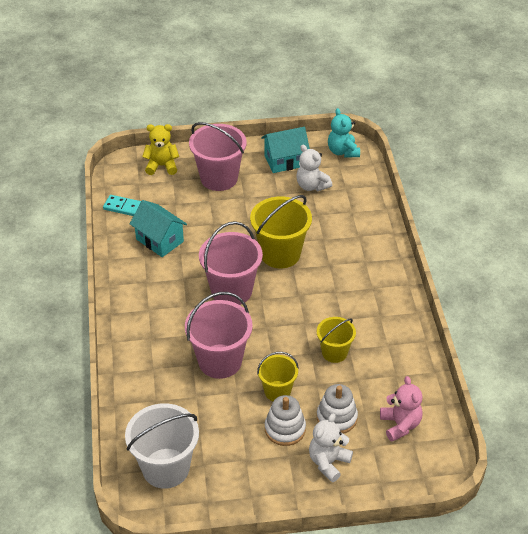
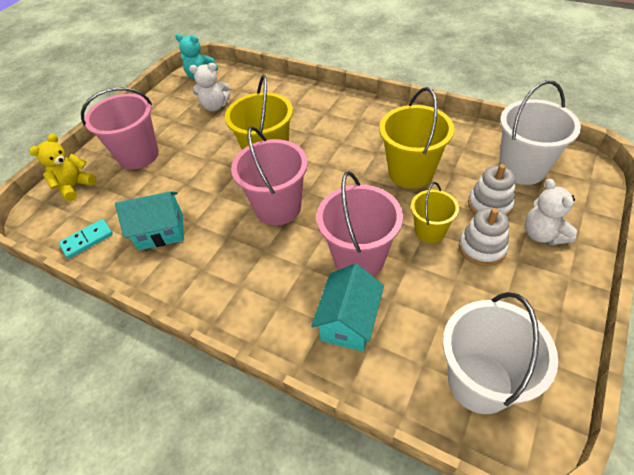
camera: 50 degrees left, 5 degrees up
(285, 161) = (171, 109): turquoise house -> turquoise house (349, 322)
(334, 352) = (411, 172): yellow bucket -> yellow bucket, size x1.69
(400, 425) = (522, 168): pink teddy bear -> white bucket

